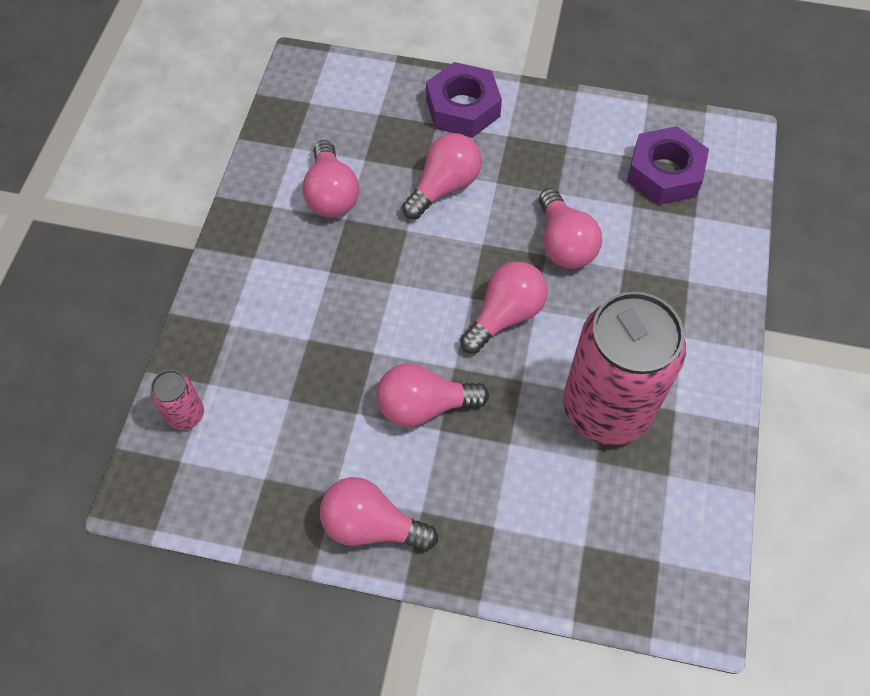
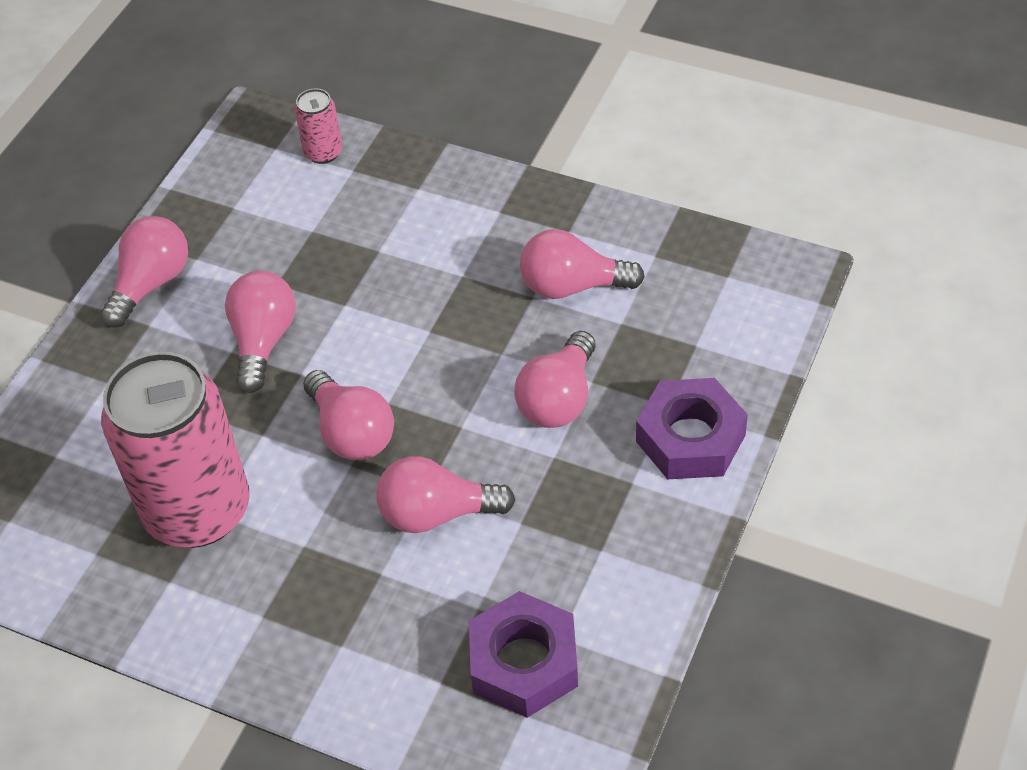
camera: 105 degrees right, 10 degrees down
(444, 187) = (559, 399): pink light bulb -> pink light bulb turned 60 degrees clockwise

